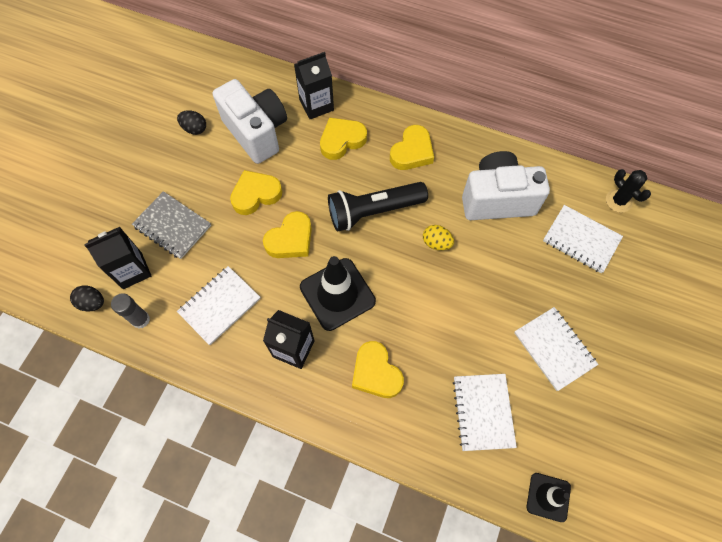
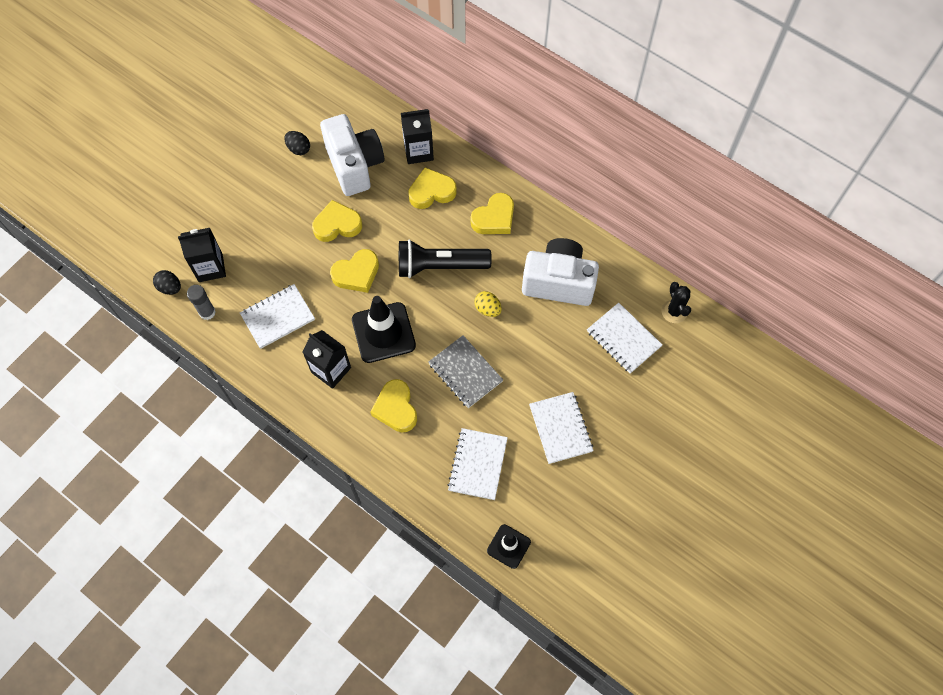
camera: 15 degrees right, 0 degrees up
(172, 226) = (255, 236): grey notebook -> grey notebook (465, 372)

